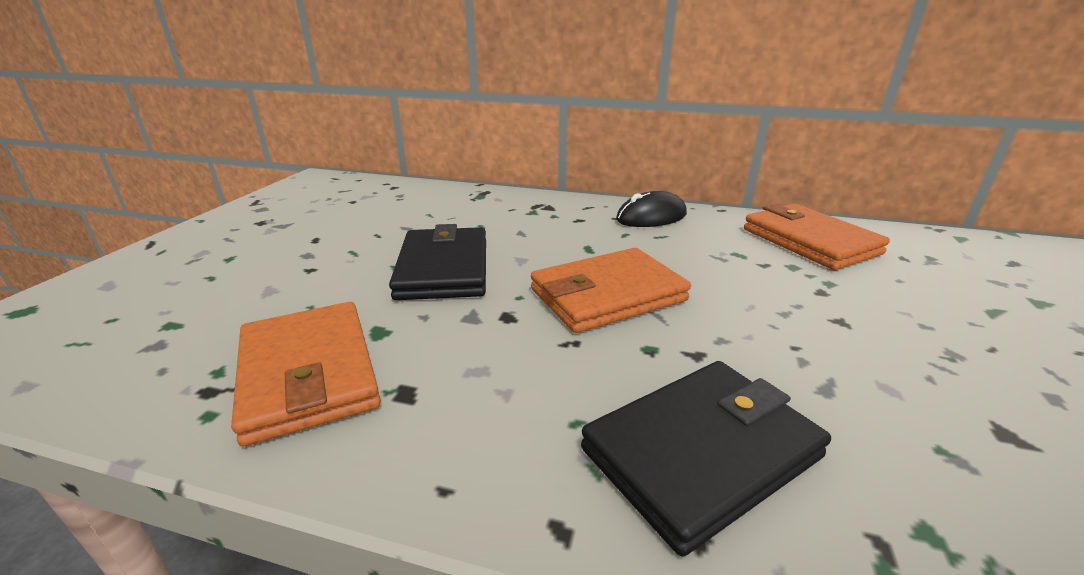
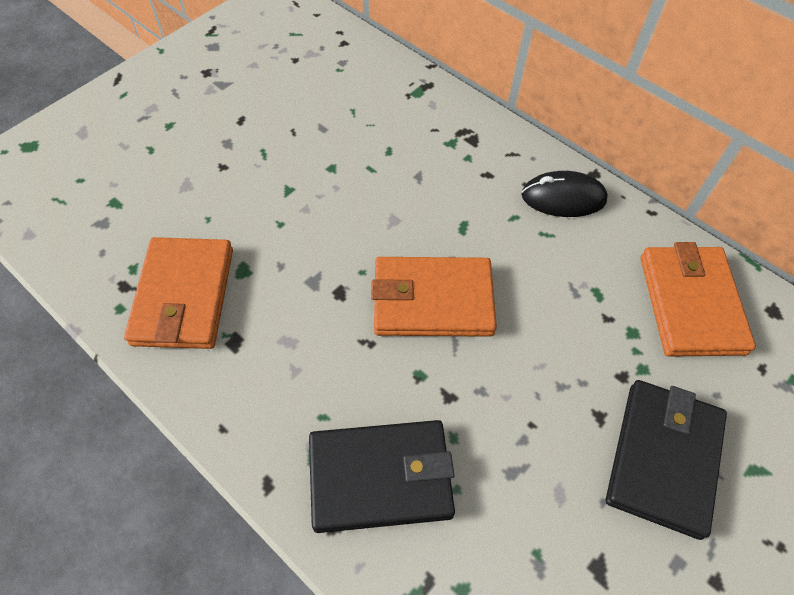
camera: 25 degrees right, 30 degrees up
(444, 268) = (323, 208): black wallet -> black wallet (663, 458)

